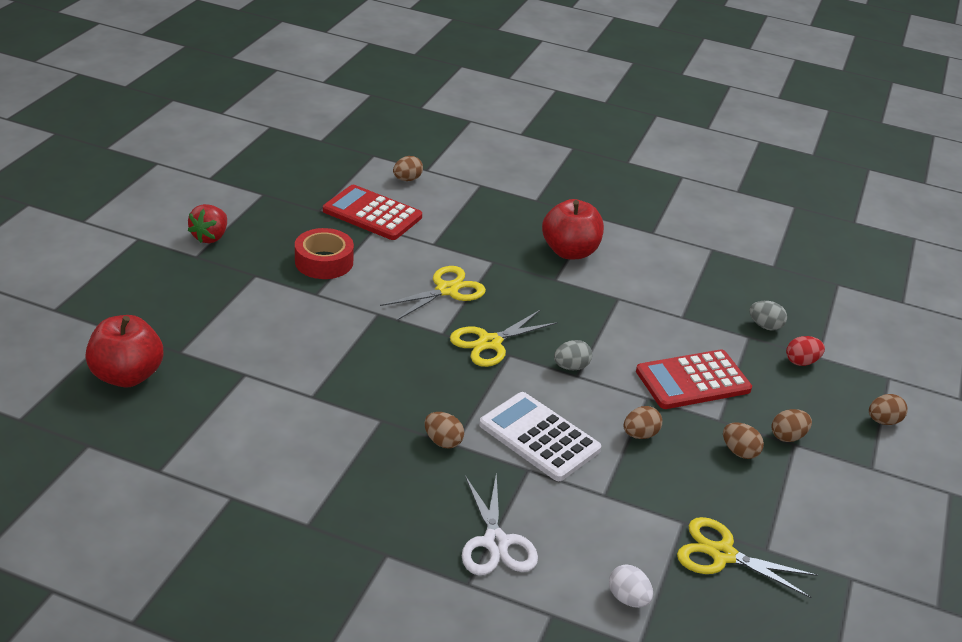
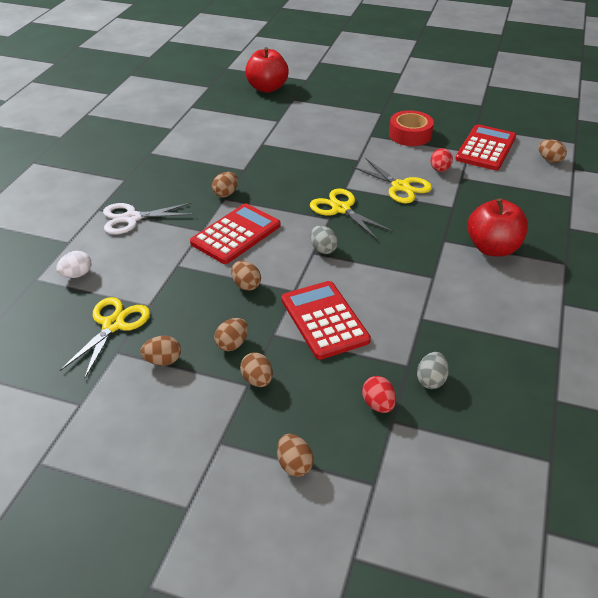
camera: 90 degrees right, 5 degrees up
(210, 237) = (416, 94): red strawberry -> none
(414, 255) = (440, 170): none -> red egg
(539, 437) = (236, 234): white calculator -> red calculator
(774, 508) = (163, 361): none -> brown egg

